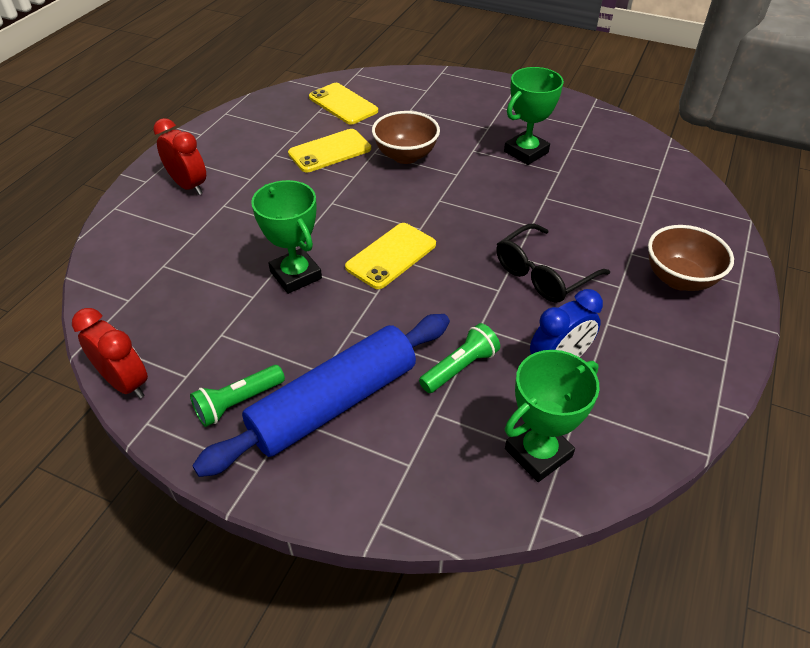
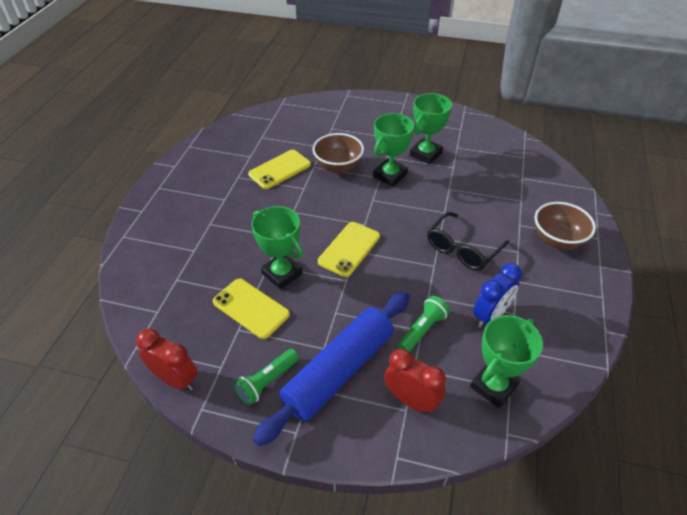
camera: 10 degrees left, 0 degrees up
(189, 186) = (178, 211): red clock -> red clock (411, 400)
(343, 104) = (279, 129): yellow phone -> yellow phone (251, 308)
(470, 173) = (390, 175): none -> green trophy

